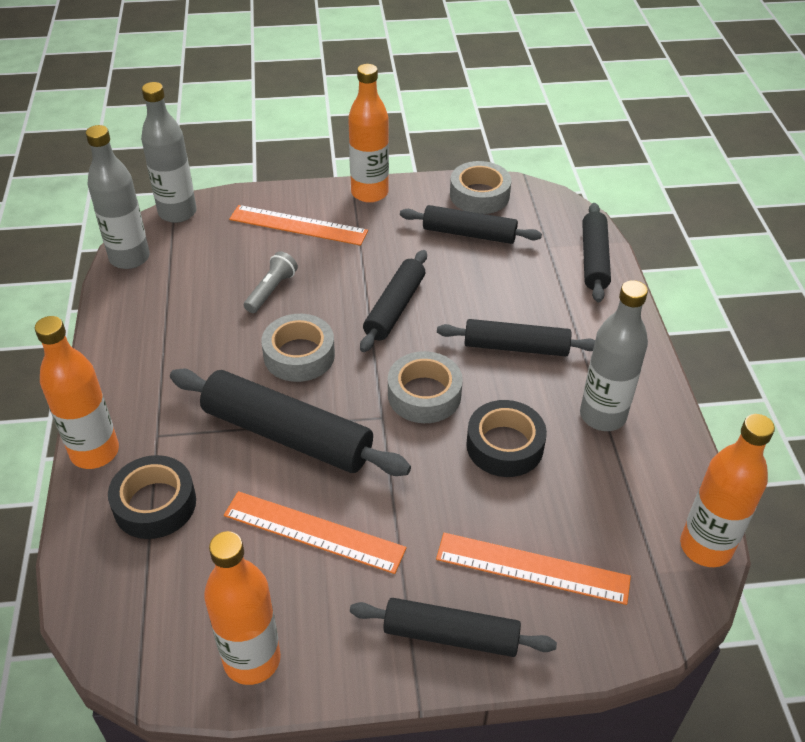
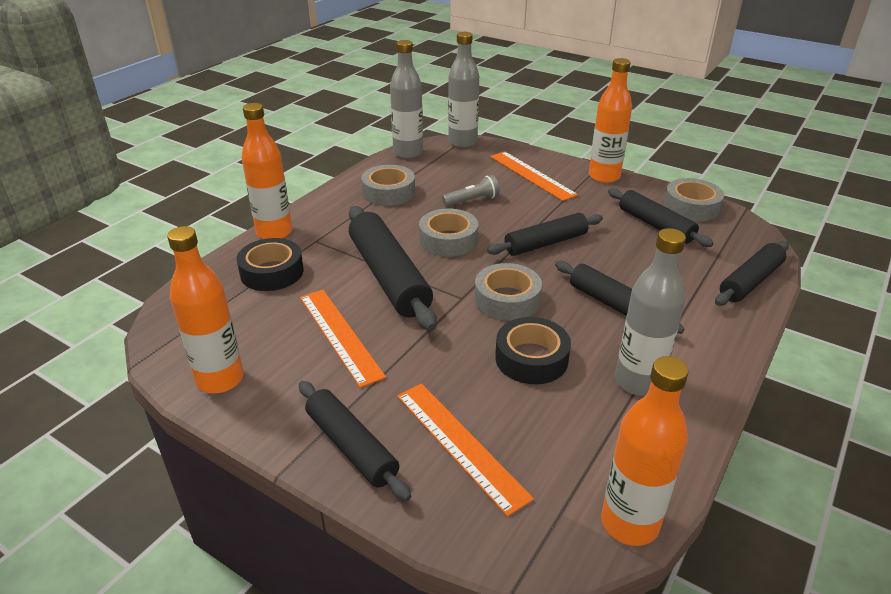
camera: 40 degrees right, 10 degrees down
(168, 325) = (389, 192): none -> grey tape

